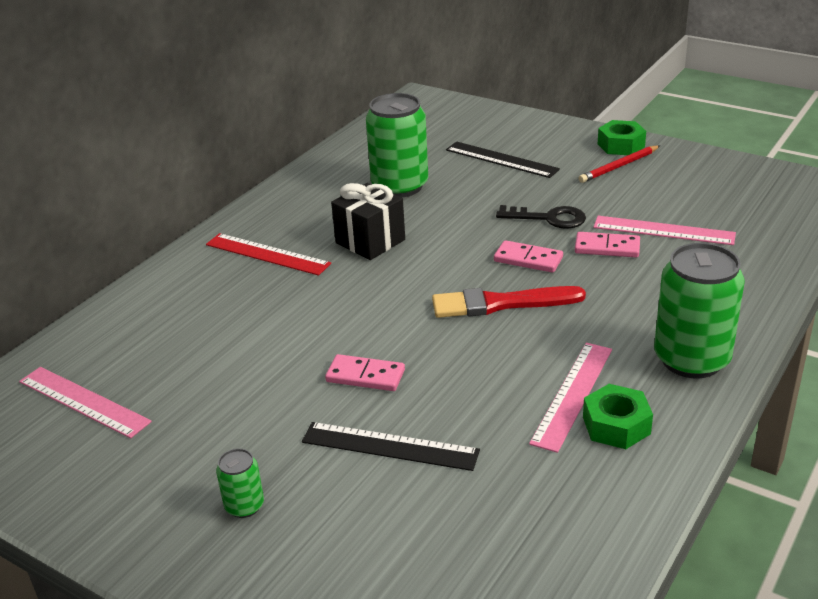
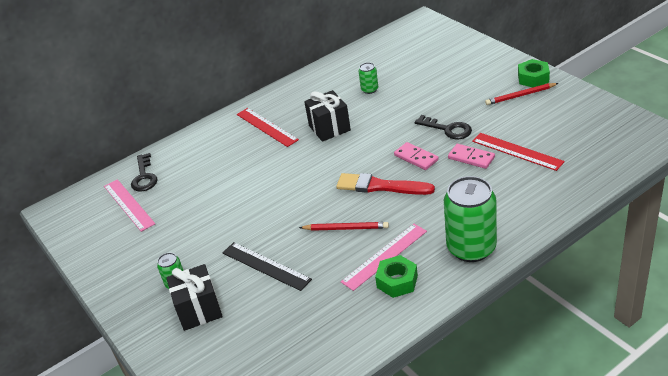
camera: 25 degrees right, 5 degrees up
(90, 355) = (144, 177): none -> black key
(312, 538) = (199, 310): none -> black gift
(365, 376) = (277, 219): pink domino -> none
(400, 186) = (369, 90): green can -> green can, size x0.46
(486, 368) = (345, 228): none -> red pencil
(501, 159) = (445, 78): black ruler -> none
(663, 230) = (517, 151): pink ruler -> red ruler

